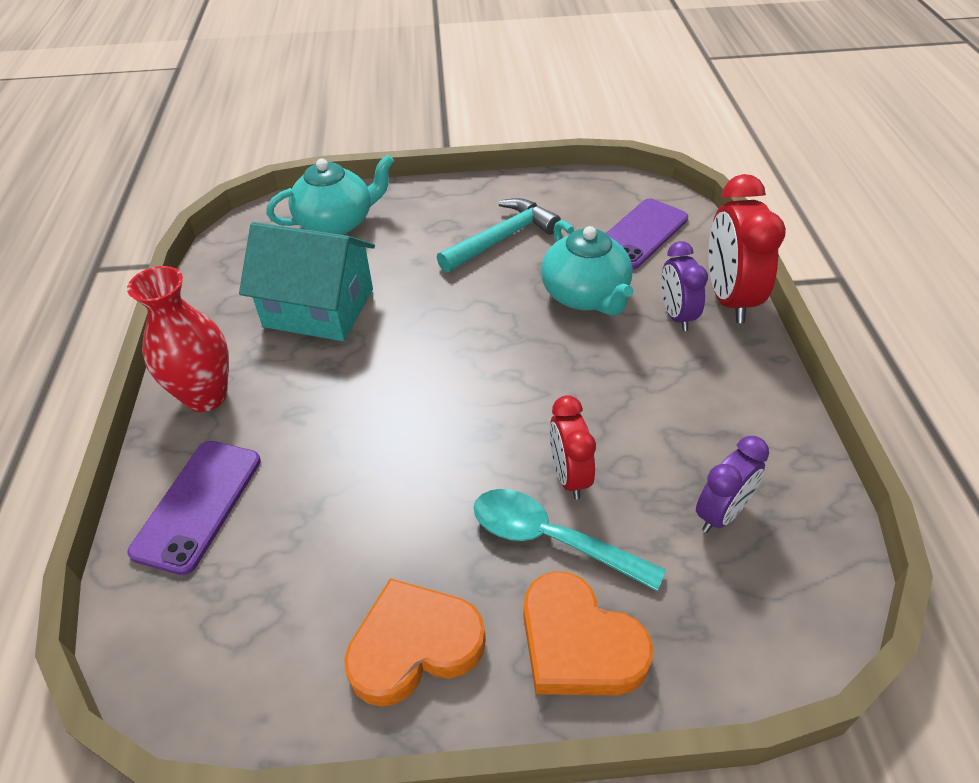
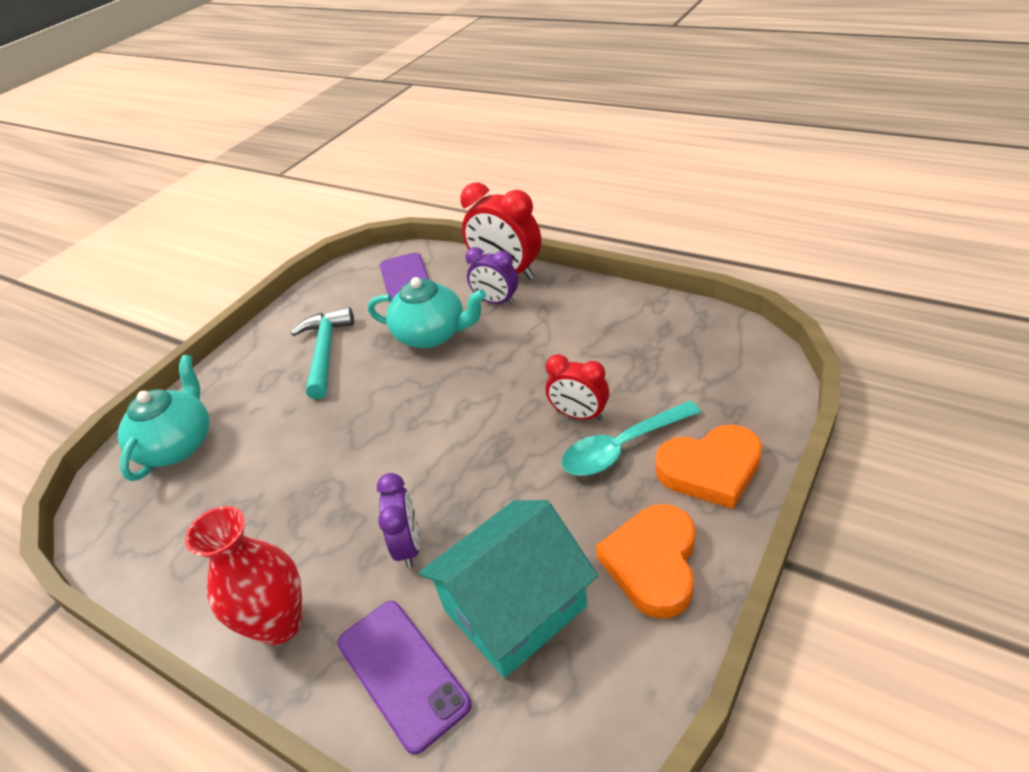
camera: 50 degrees left, 5 degrees down
(318, 308) = (266, 497): turquoise house -> turquoise house (514, 608)
(721, 513) = (665, 358): purple clock -> purple clock (408, 546)

